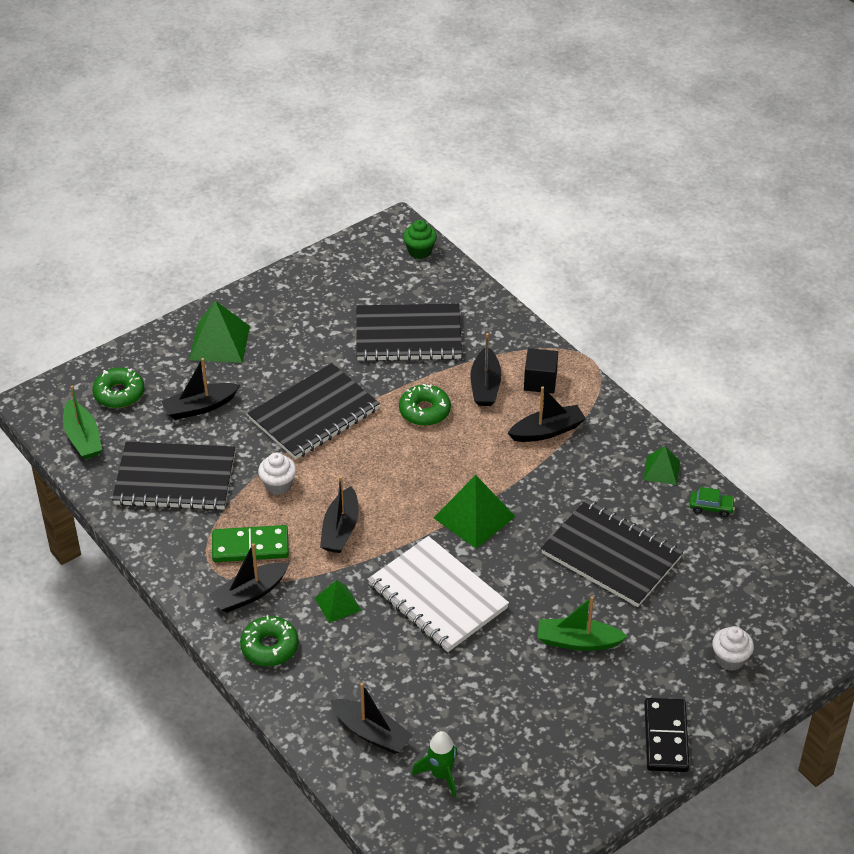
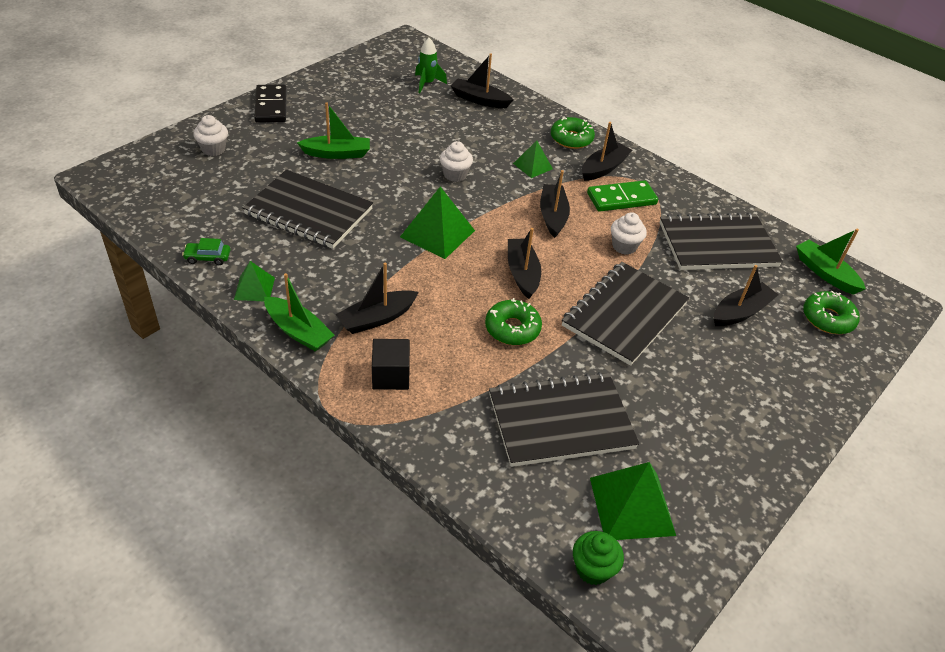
camera: 165 degrees right, 0 degrees up
(219, 342) = (770, 388): green pyramid -> green pyramid (632, 506)
(437, 596) = (455, 175): white notebook -> white cupcake
(485, 386) = (453, 364): black boat -> black boat (522, 273)
(618, 425) = (298, 331): none -> green boat

